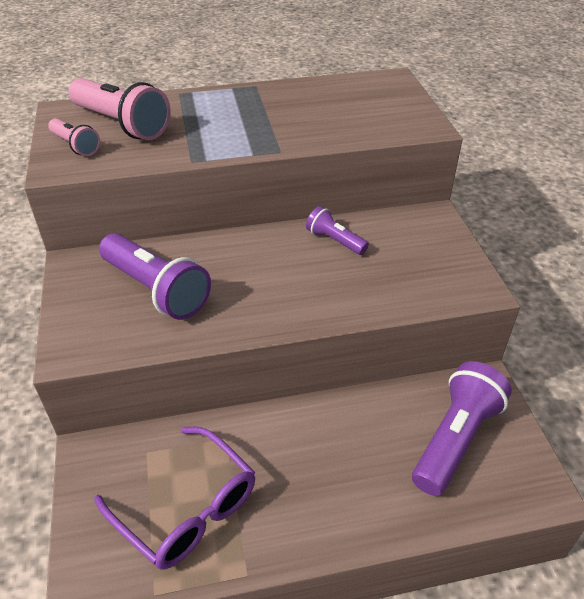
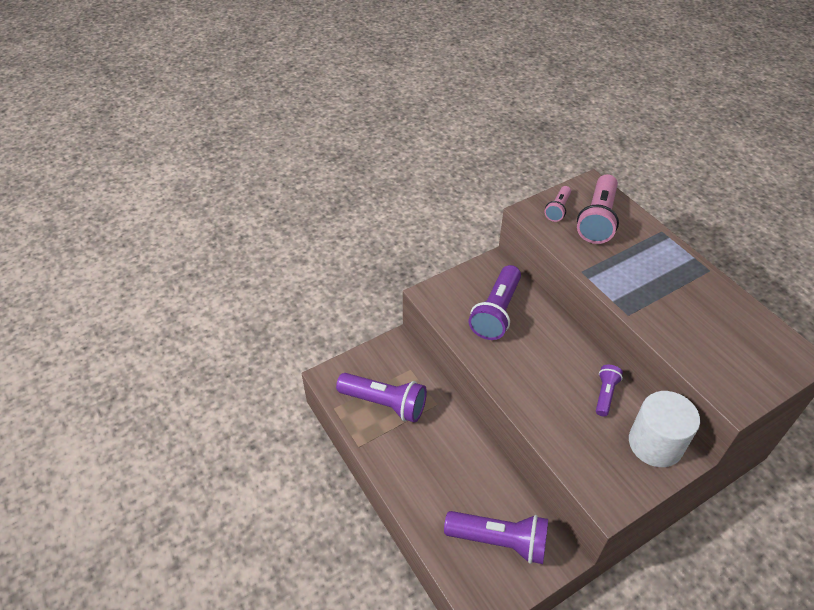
camera: 70 degrees right, 5 degrees up
(187, 508) = (384, 403): purple glasses -> purple flashlight
(413, 228) = (655, 443): none -> white cylinder

